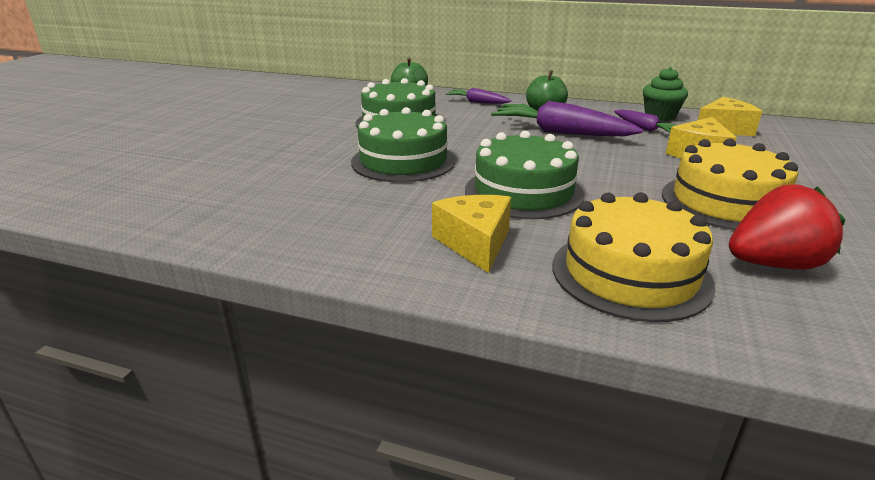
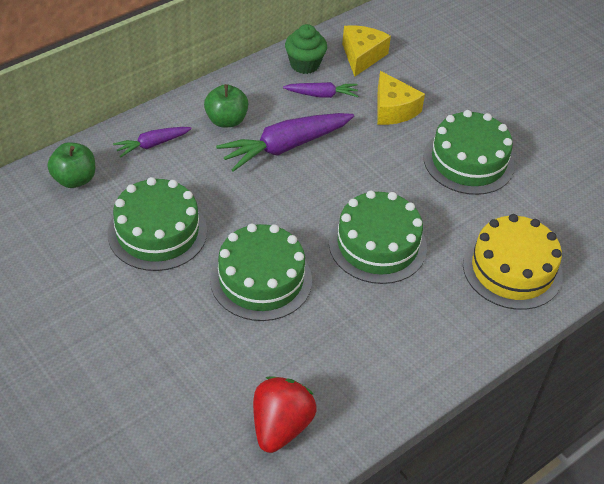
camera: 60 degrees left, 20 degrees up
(475, 243) = (431, 315): yellow cheese -> none
(726, 202) = (468, 161): yellow cake -> green cake
(773, 264) = (542, 205): red strawberry -> red strawberry (280, 426)

